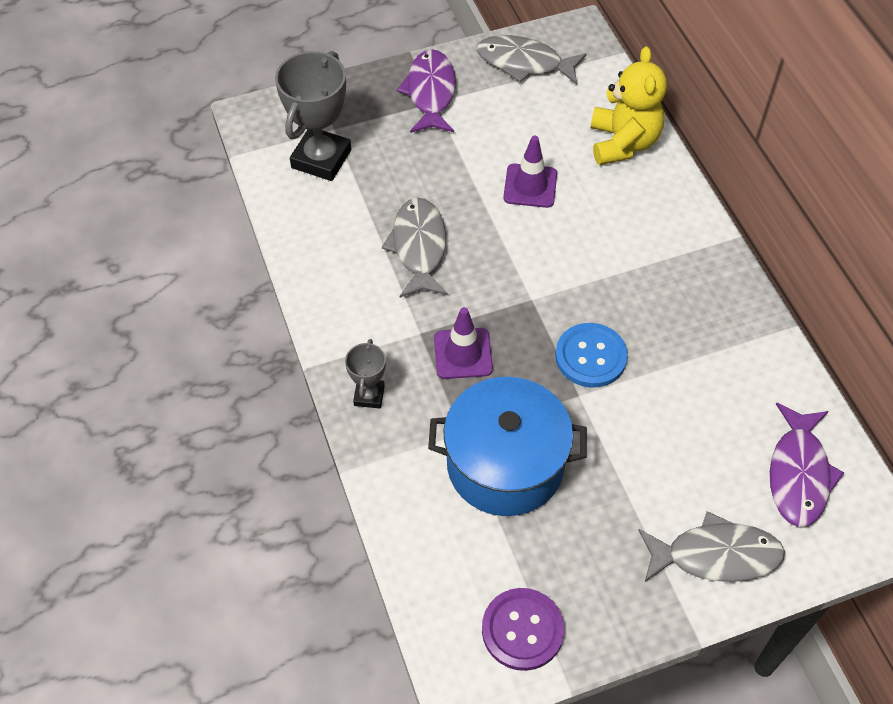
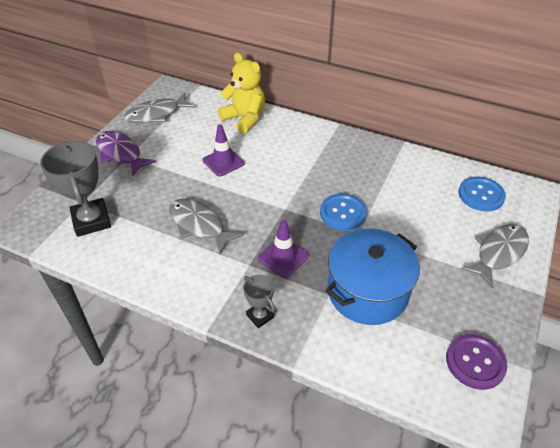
camera: 45 degrees left, 10 degrees down
(798, 474) = (481, 195): purple fish -> blue button

